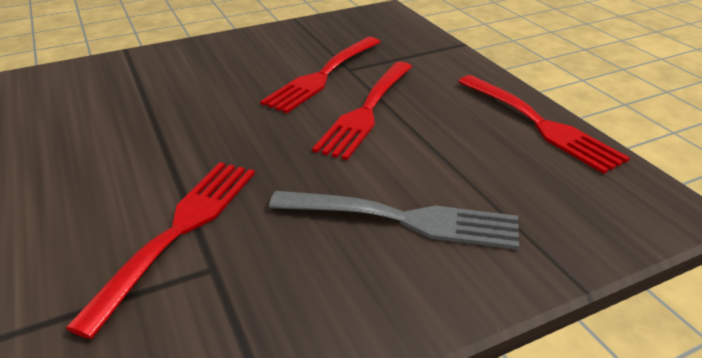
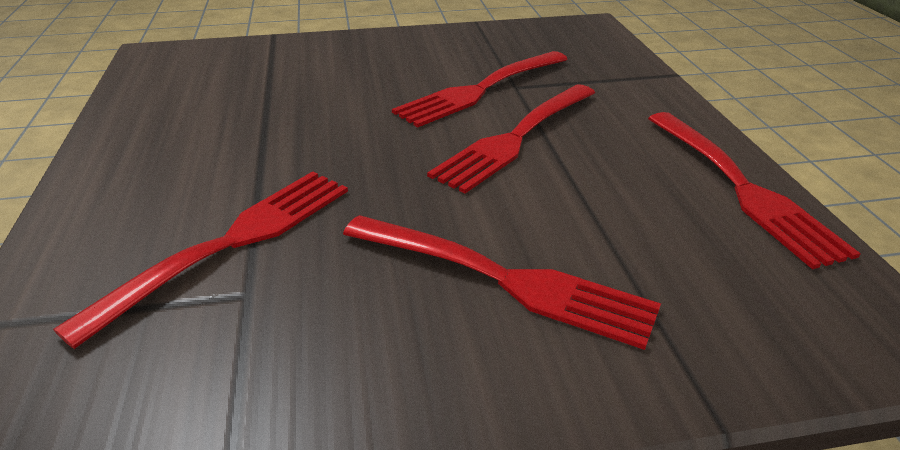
camera: 15 degrees right, 0 degrees up
(401, 219) = (501, 279): grey fork -> red fork

